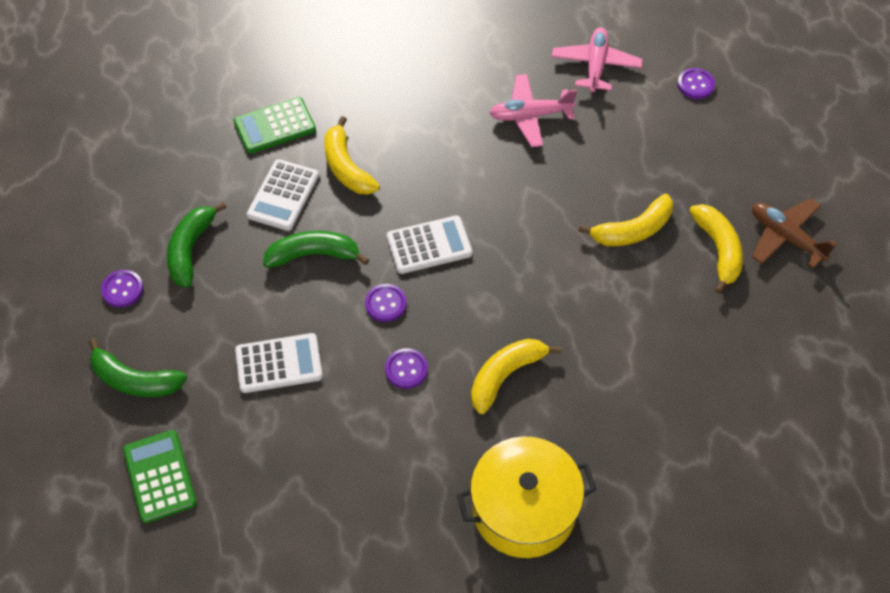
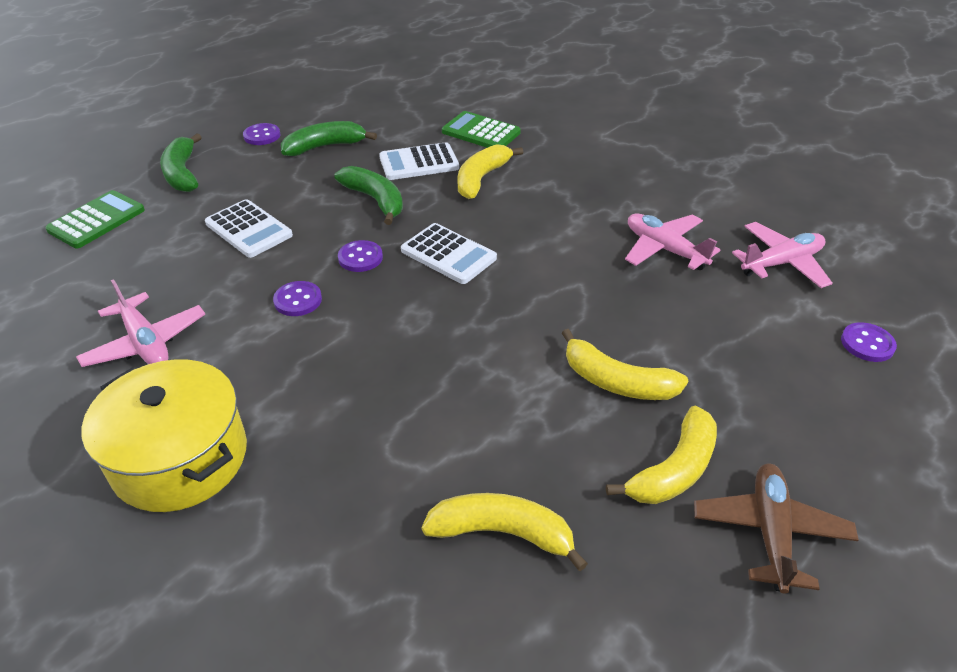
camera: 55 degrees right, 15 degrees down
(378, 492) = (145, 343): none -> pink plane
(505, 375) = (342, 368): yellow banana -> yellow banana (502, 533)

